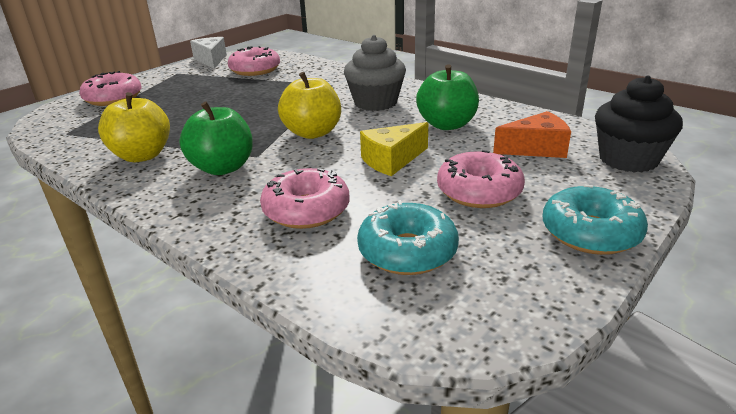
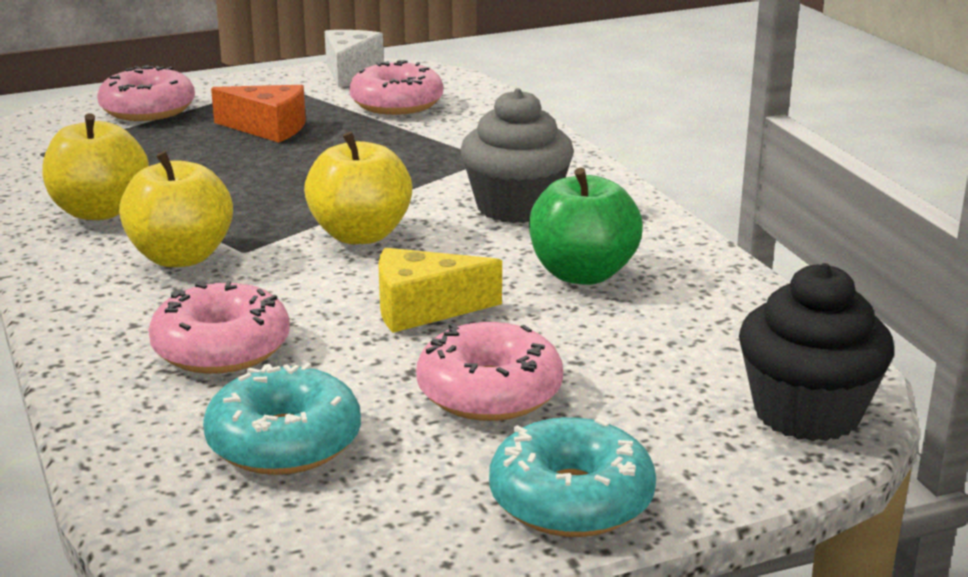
camera: 25 degrees right, 5 degrees down
(223, 168) = (181, 257): green apple -> yellow apple
(536, 148) = (674, 352): orange cheese -> orange cheese (268, 128)

